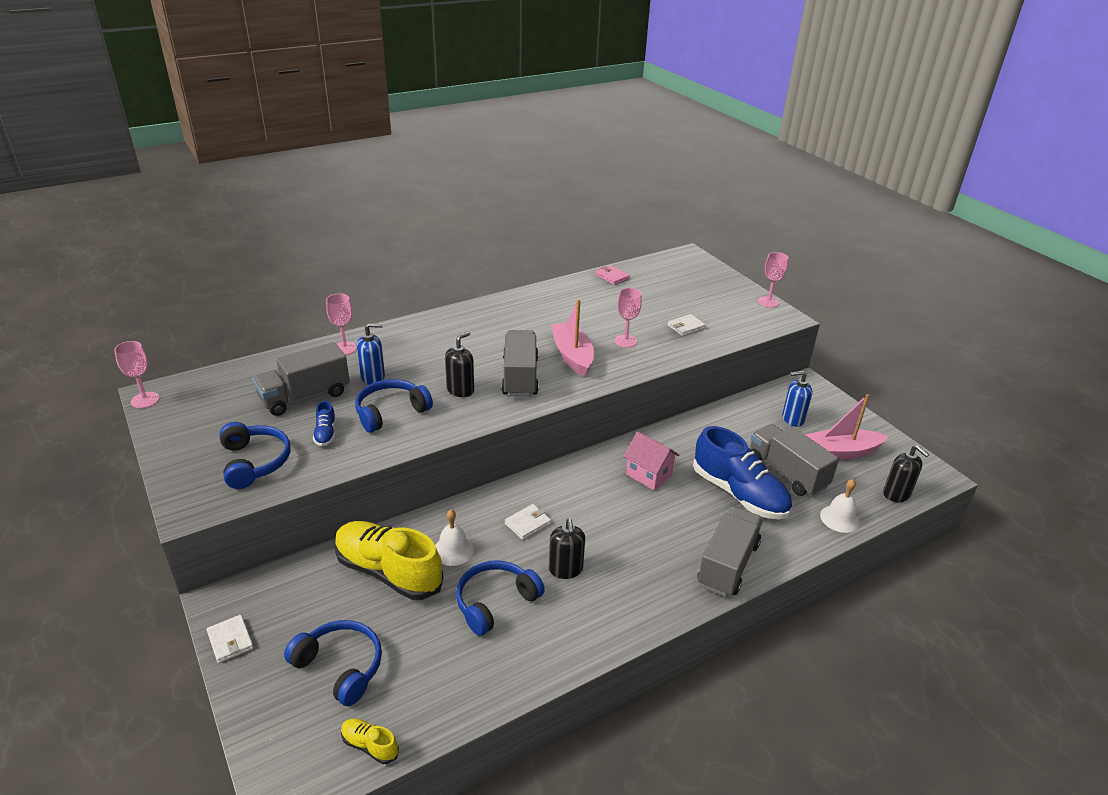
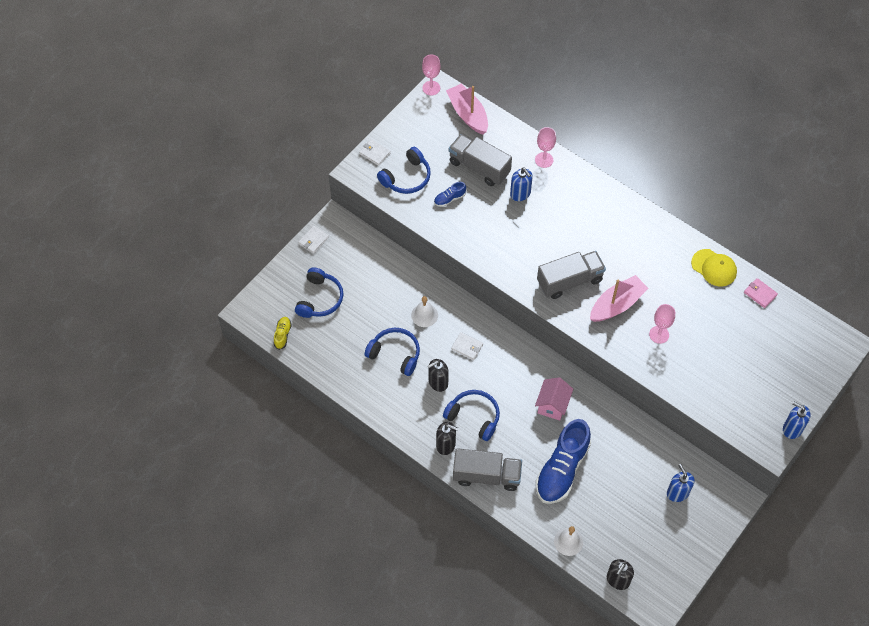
camera: 70 degrees right, 25 degrees up
(388, 572) = (392, 289): yellow shoe -> none
(390, 412) = (489, 222): blue headphones -> blue headphones (474, 417)
(460, 390) = (534, 251): black soap dispenser -> black soap dispenser (446, 445)
(567, 290) = (714, 268): none -> yellow cap
(612, 277) = (760, 294): pink wallet -> pink wallet turned 75 degrees counterclockwise
(686, 327) = (707, 372): white wallet -> white wallet (374, 153)
(768, 302) = (792, 429): pink goblet -> blue soap dispenser
(786, 473) = (603, 498): grey truck -> none
(841, 452) = (651, 535): pink boat -> pink boat (468, 114)

